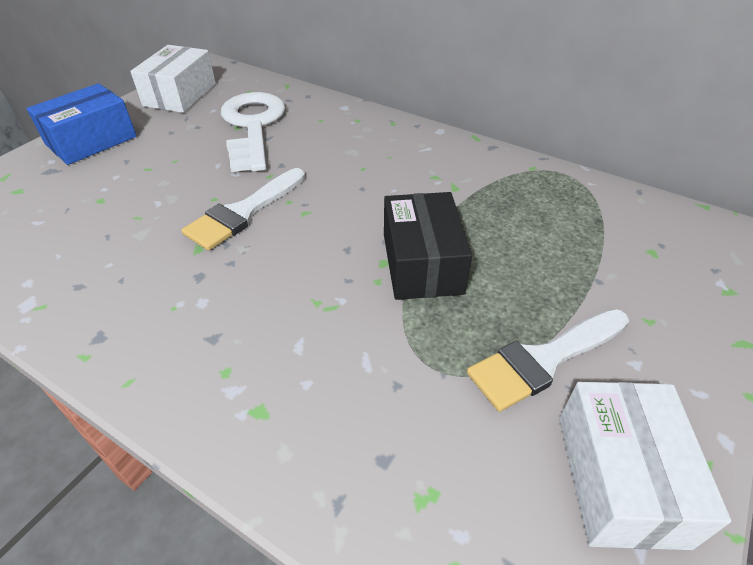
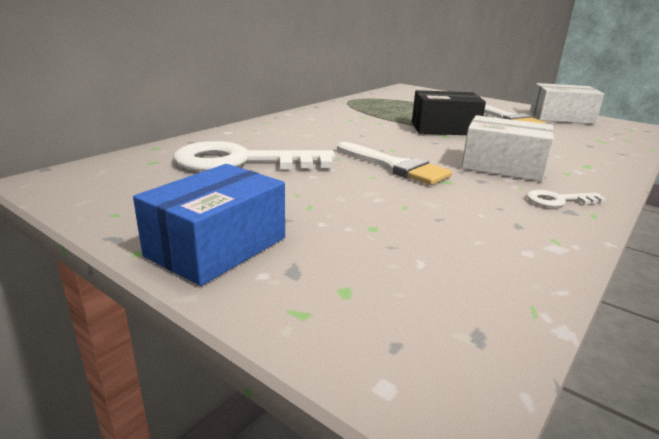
camera: 85 degrees left, 20 degrees down
(91, 141) = (217, 247): blue box -> blue box turned 75 degrees clockwise
(129, 333) = (558, 200): none -> white key
(180, 95) = (118, 195): white box -> white box (503, 166)

